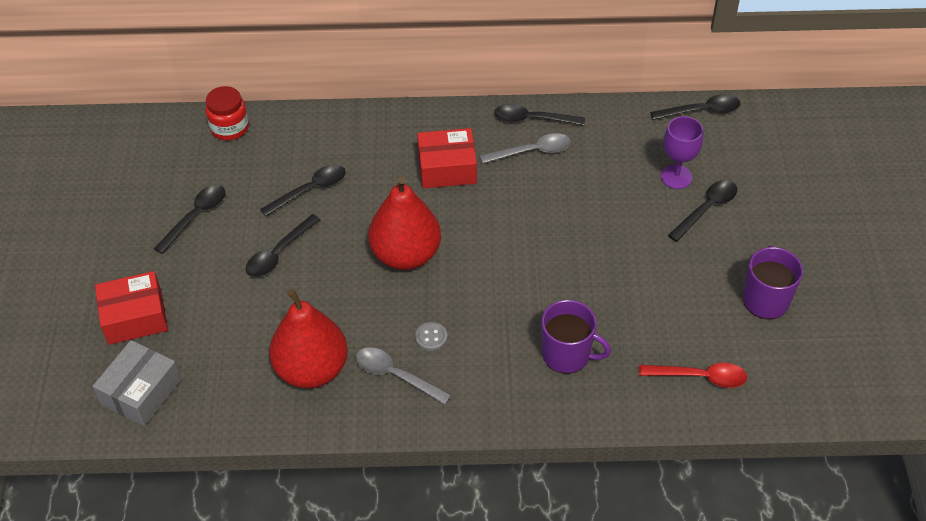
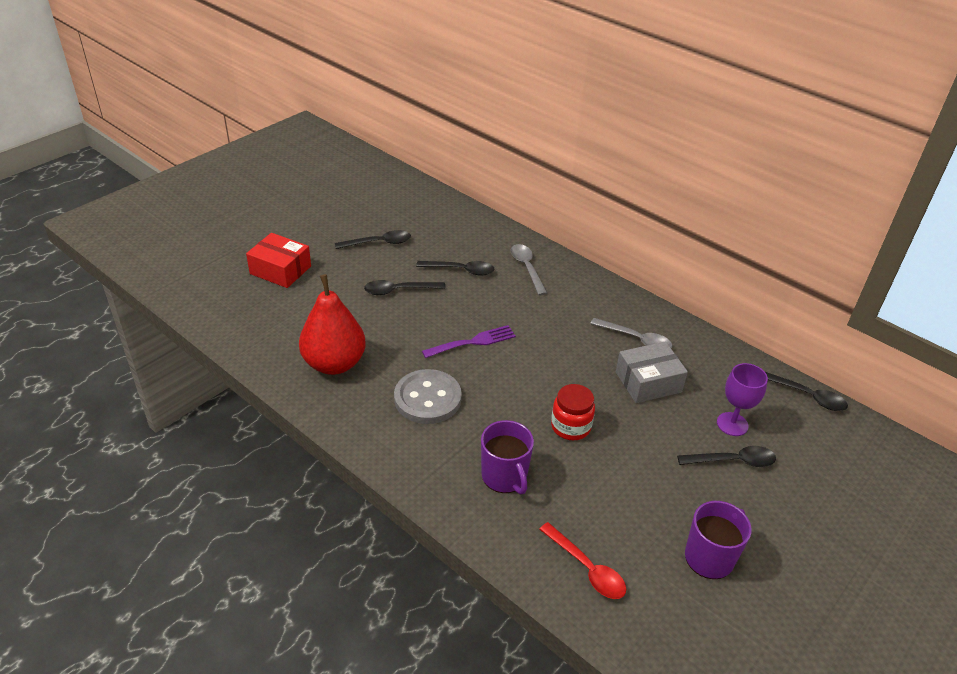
camera: 40 degrees right, 10 degrees down
(141, 392) = (232, 308): grey box -> grey box (648, 382)
(230, 128) = (456, 212): red jar -> red jar (570, 427)
(395, 375) = (377, 403): grey spoon -> grey spoon (527, 268)
(406, 255) = (473, 342): red pear -> purple fork
(431, 337) = (427, 398): grey button -> grey button, size x2.34
(447, 168) = (563, 312): red box -> none
(532, 119) = (660, 321): black spoon -> none

